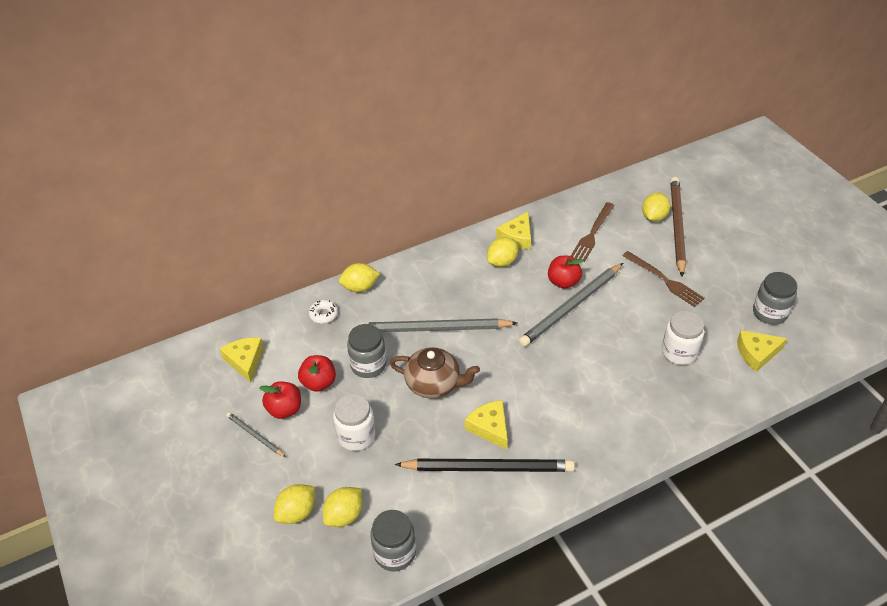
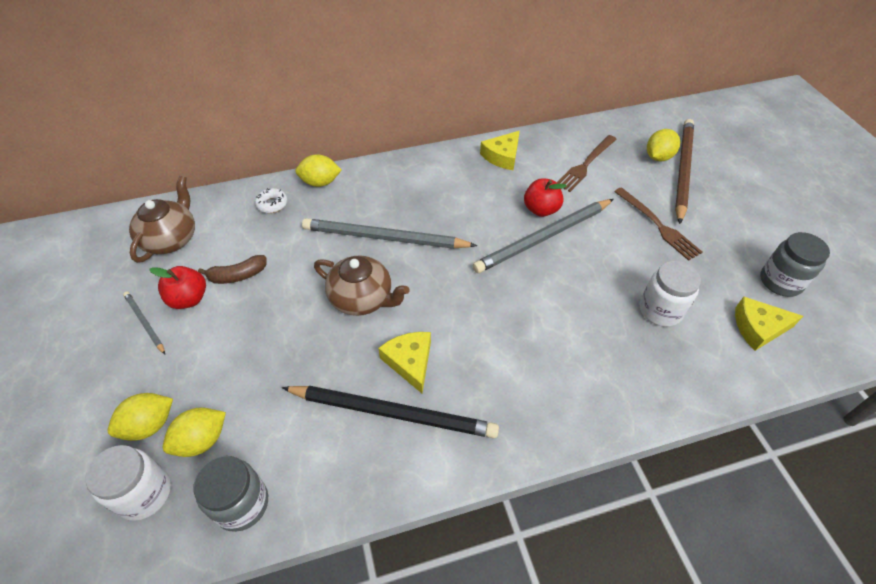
camera: 10 degrees right, 5 degrees up
(245, 361) = (171, 239): yellow cheese -> brown teapot
(319, 383) = (237, 275): red apple -> brown banana
(356, 436) = (254, 343): white jar -> white jar (144, 493)
(368, 365) = (298, 265): grey jar -> none
(502, 262) = (479, 179): yellow lemon -> none

